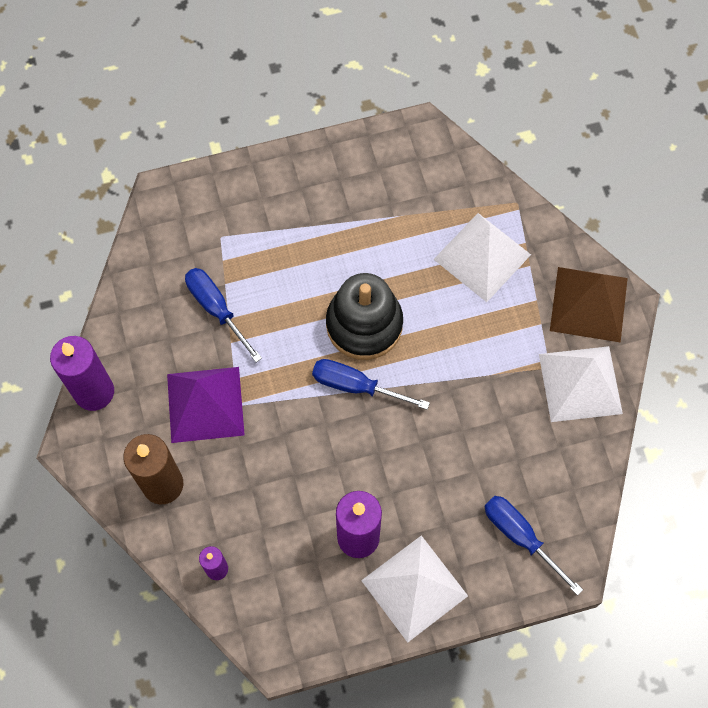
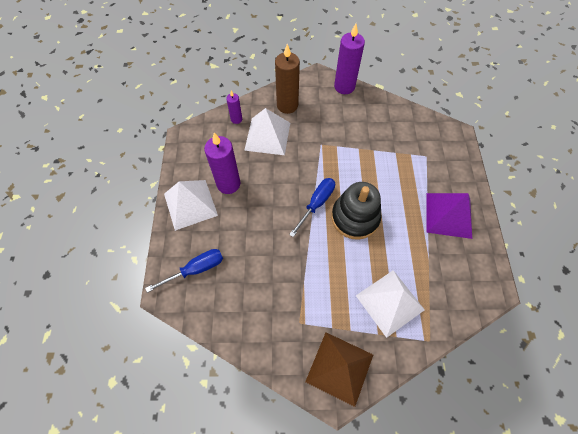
camera: 105 degrees right, 5 degrees down
(205, 404) = (325, 130): purple pyramid -> purple pyramid (448, 215)
(216, 308) = (380, 145): blue screwdriver -> none
(580, 383) = (282, 341): white pyramid -> white pyramid (267, 136)

